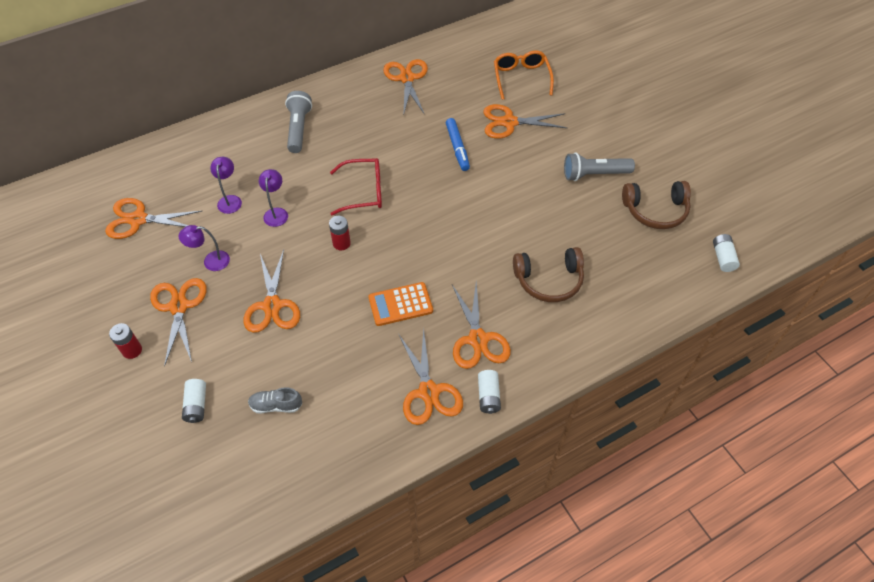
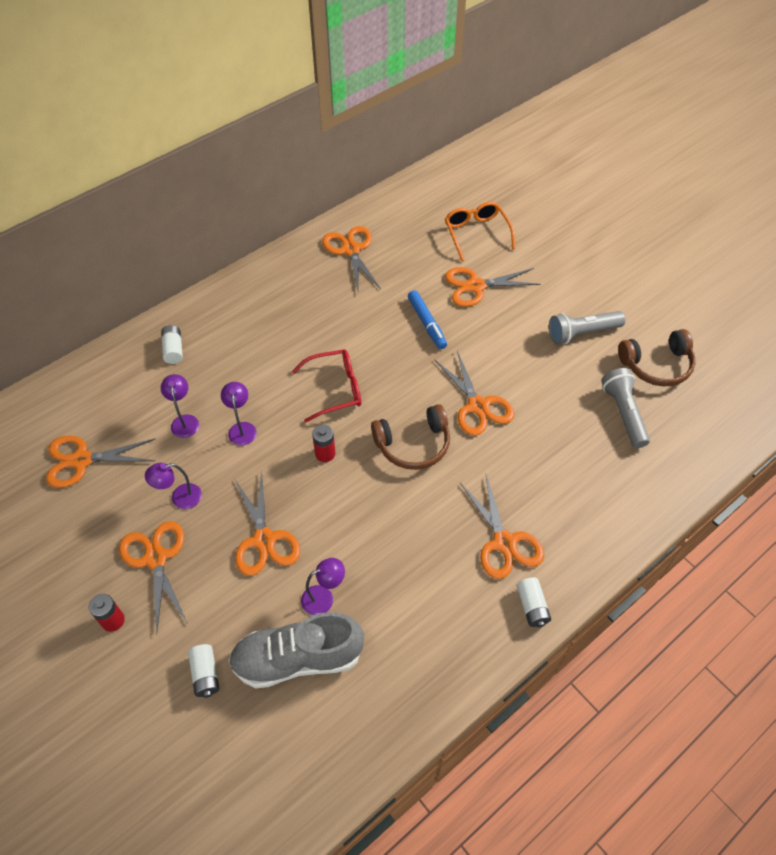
camera: 10 degrees left, 0 degrees up
(276, 405) = (298, 658): grey shoe -> grey shoe, size x2.13
(299, 129) = (243, 325): grey flashlight -> grey flashlight (623, 413)
(310, 360) = (324, 597): none -> purple lamp
(400, 304) = (409, 515): orange calculator -> none
(428, 392) = (465, 613): orange scissors -> orange scissors (478, 406)
(549, 280) = (564, 462): brown headphones -> brown headphones (413, 444)
(723, 257) = (739, 408): white battery -> white battery (173, 350)

